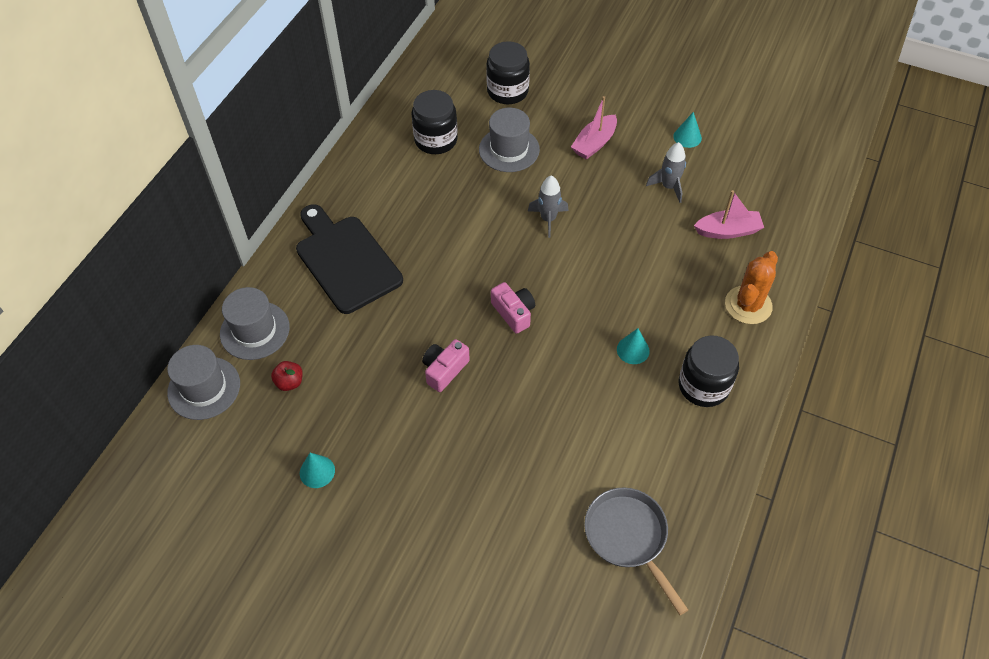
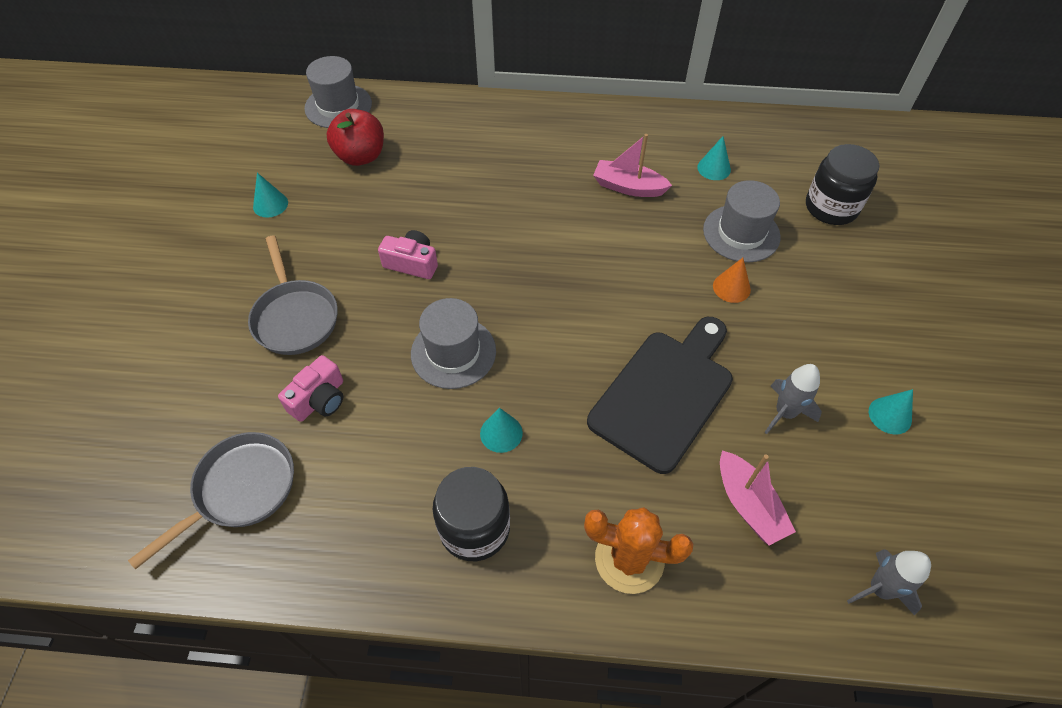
camera: 70 degrees right, 0 degrees up
(255, 330) = (409, 116): grey hat -> grey hat (453, 352)
(289, 382) = (361, 156): red apple -> red apple, size x1.82
(345, 260) = (516, 149): black cutting board -> black cutting board (665, 394)
(436, 140) = (714, 168): black jar -> turquoise cone
(467, 471) = (295, 317): none -> grey pan
(514, 313) = (508, 301): pink camera -> pink camera (319, 399)
(548, 219) = (657, 297): grey rocket -> grey rocket (879, 589)
(556, 174) = (731, 287): none -> orange cone
(594, 143) = (806, 312): pink boat -> pink boat (628, 187)

